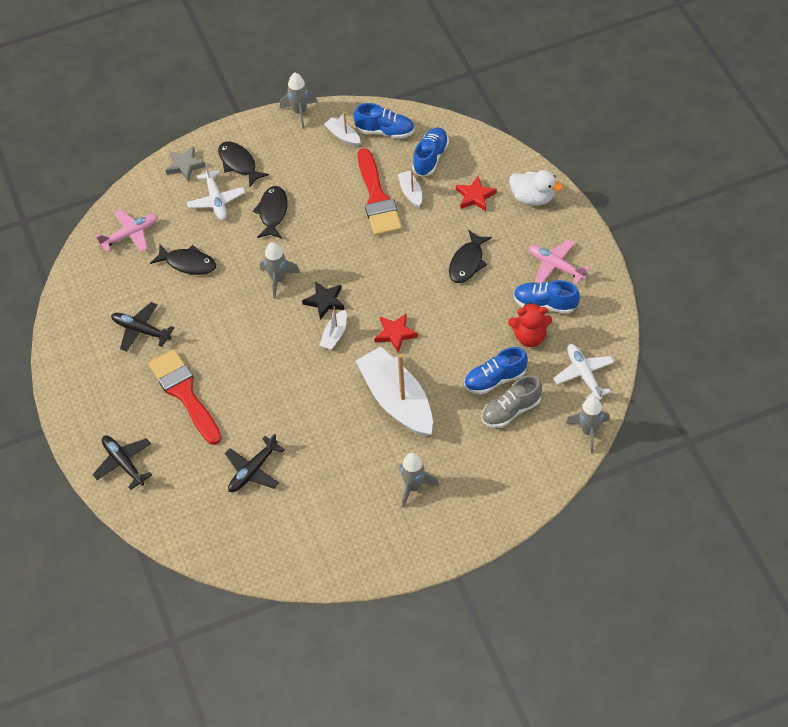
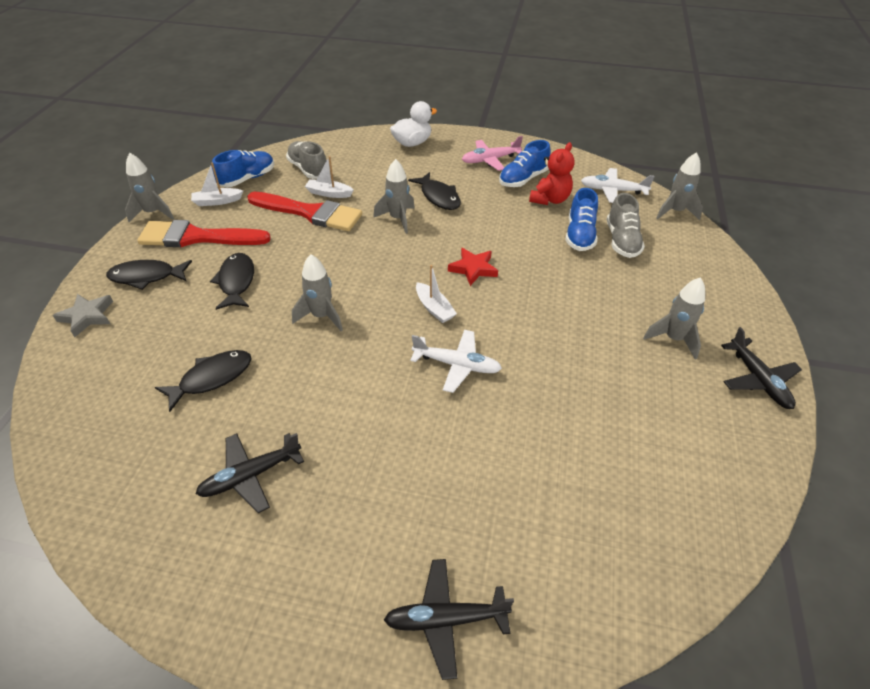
camera: 60 degrees left, 10 degrees down
(130, 234) = (103, 412): pink plane -> none
(184, 393) = (391, 478): red brush -> red brush (197, 237)
(216, 200) = (164, 314): white plane -> white plane (456, 365)
(253, 470) = (563, 465): black plane -> black plane (758, 380)
(272, 212) = (236, 281): black fish -> black fish turned 45 degrees clockwise
(325, 301) = (386, 296): black star -> none
(396, 400) = (554, 302): white boat -> none
(416, 254) = (398, 219): none -> grey rocket
(430, 158) = (308, 169): blue shoe -> grey shoe
(475, 196) = (376, 166): red star -> none

